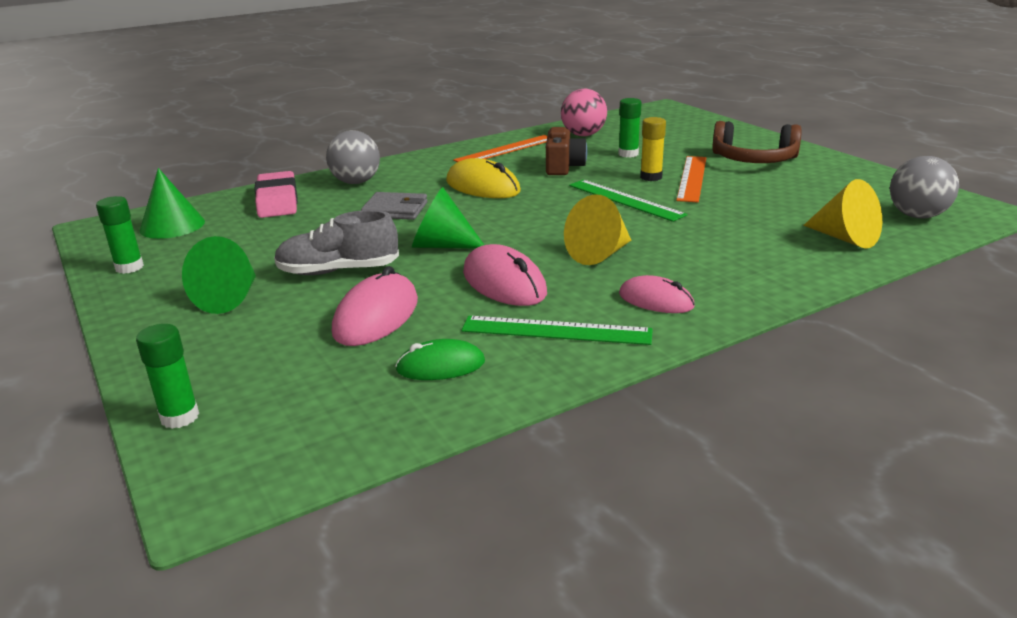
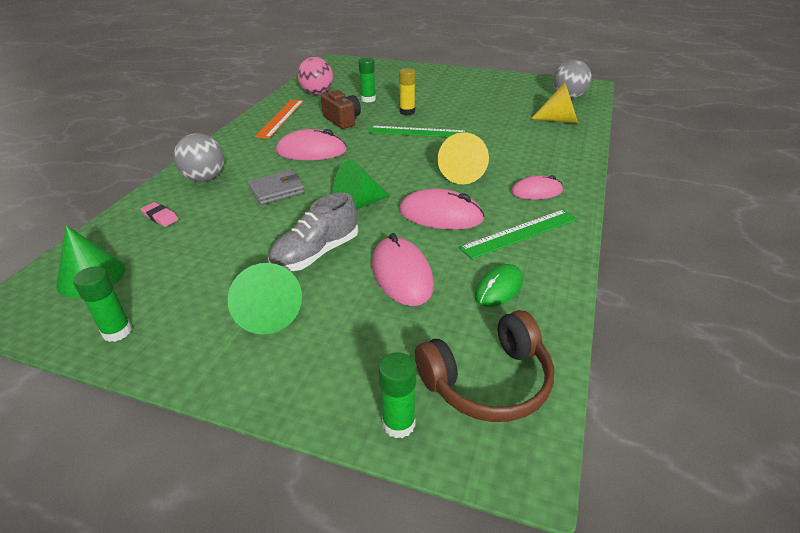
camera: 40 degrees left, 10 degrees up
(277, 201) = (160, 217): pink eraser -> pink eraser, size x0.49
(482, 187) = (311, 151): yellow mouse -> pink mouse
(692, 178) = (431, 106): orange ruler -> none
(753, 160) = (445, 84): brown headphones -> brown headphones (488, 381)

